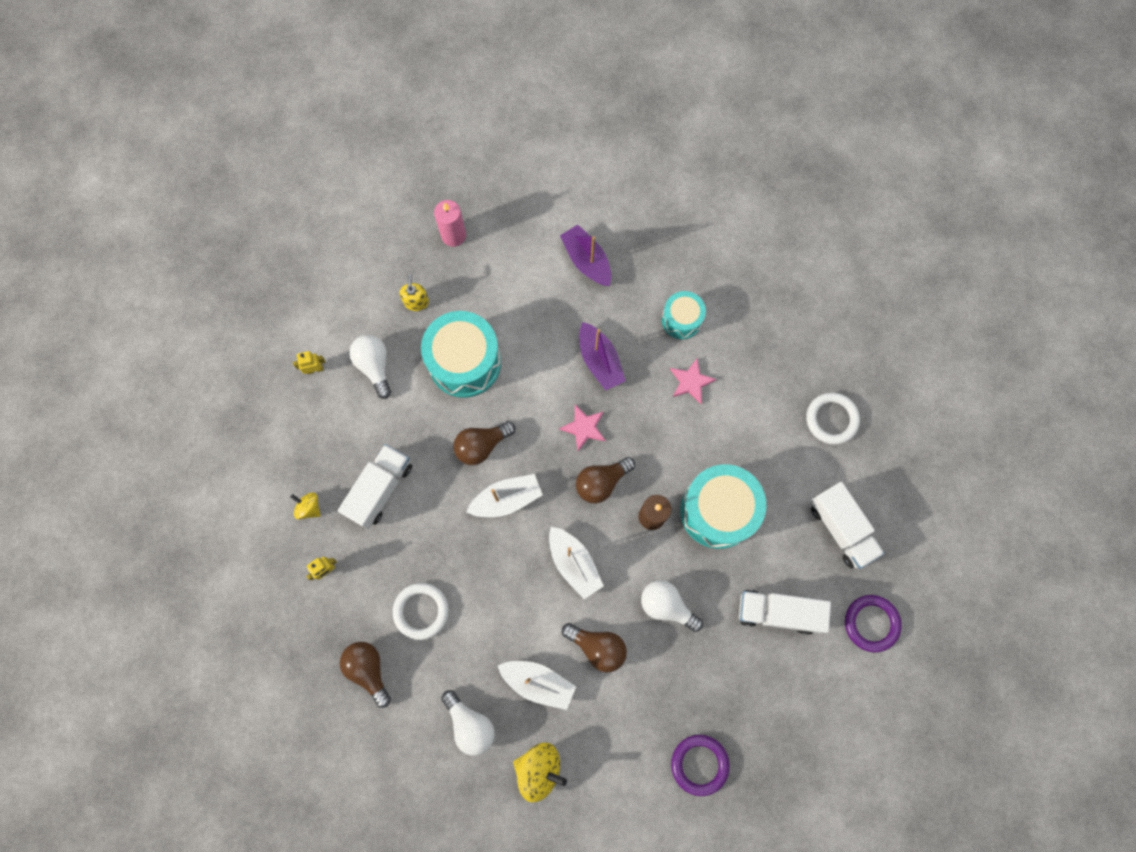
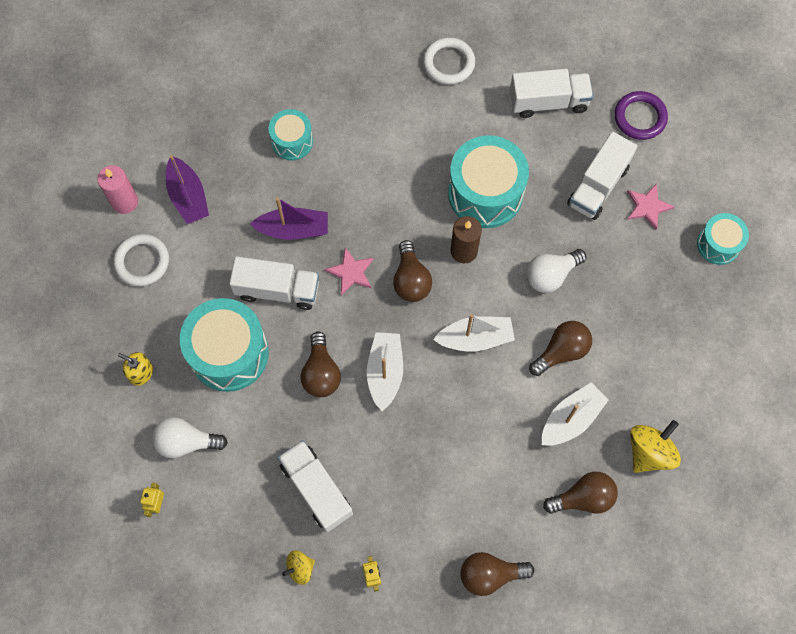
camera: 65 degrees left, 5 degrees down
(421, 611) = (456, 499): white ring -> white ring (142, 261)
(453, 235) = (91, 307): pink candle -> pink candle (125, 202)
(470, 724) = (583, 498): white light bulb -> brown light bulb
(538, 374) = (277, 290): none -> white truck
(587, 261) = (188, 197): purple boat -> purple boat turned 105 degrees counterclockwise
(691, 382) = (355, 160): pink star -> pink star (647, 207)
(699, 764) = (701, 311): purple ring -> none
(776, 754) = (718, 244): none -> turquoise drum

